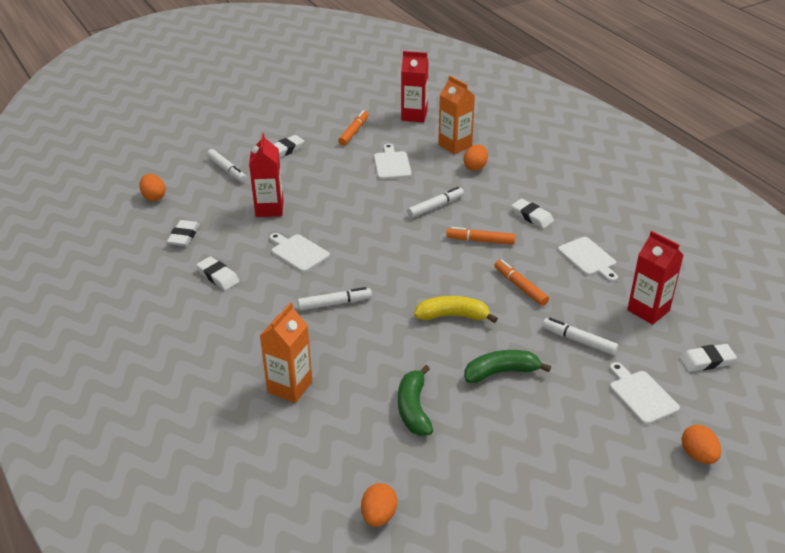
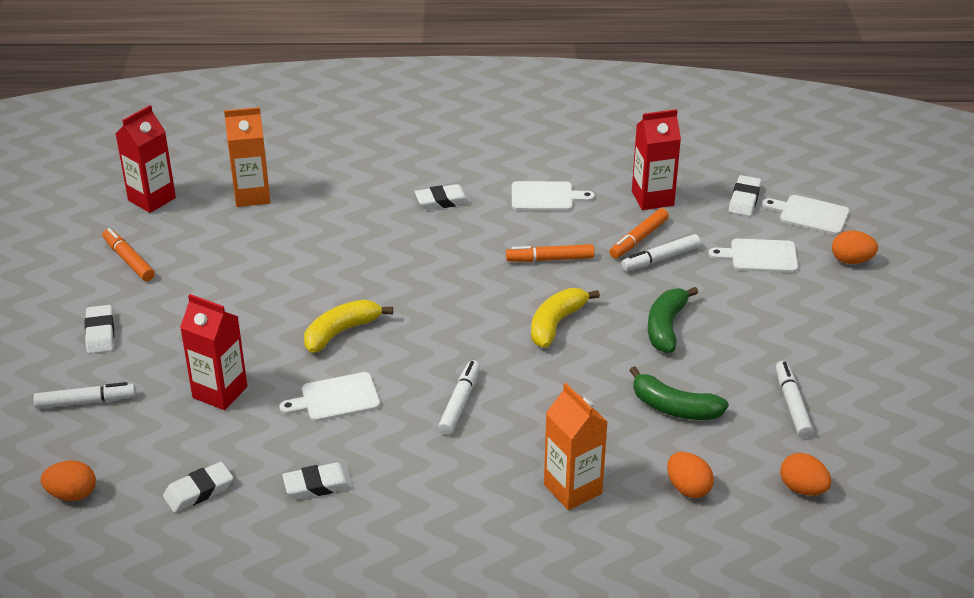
camera: 60 degrees left, 0 degrees up
(184, 236) = (199, 491): white eraser -> white eraser turned 75 degrees counterclockwise
(360, 229) = (341, 332): none -> yellow banana
(392, 164) = (236, 257): white cutting board -> white cutting board (810, 215)
(435, 207) = (356, 258): white marker -> white marker (792, 404)
(475, 167) = (312, 199): orange egg -> orange egg (688, 488)
(480, 240) = (449, 252): orange marker -> orange marker (638, 239)

